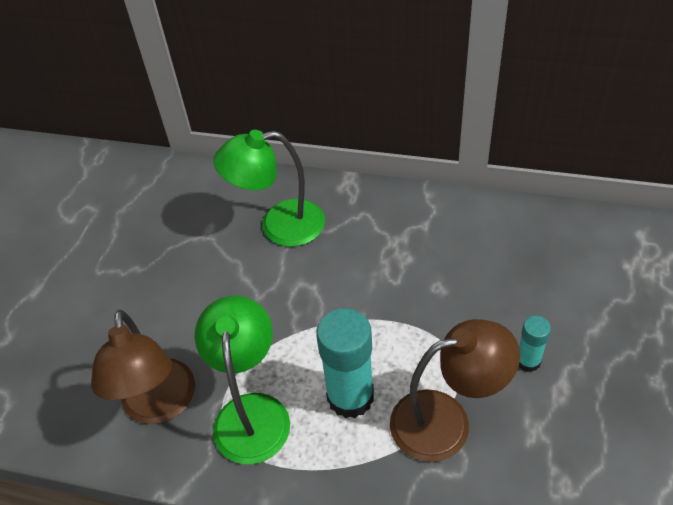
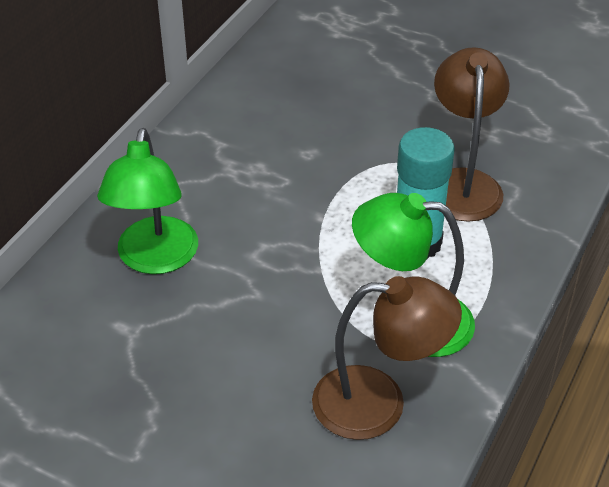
camera: 80 degrees left, 5 degrees down
(528, 361) = (416, 118): turquoise glue stick -> none

